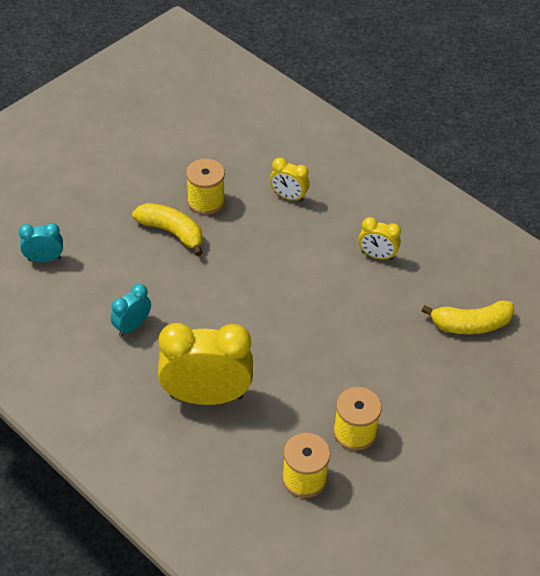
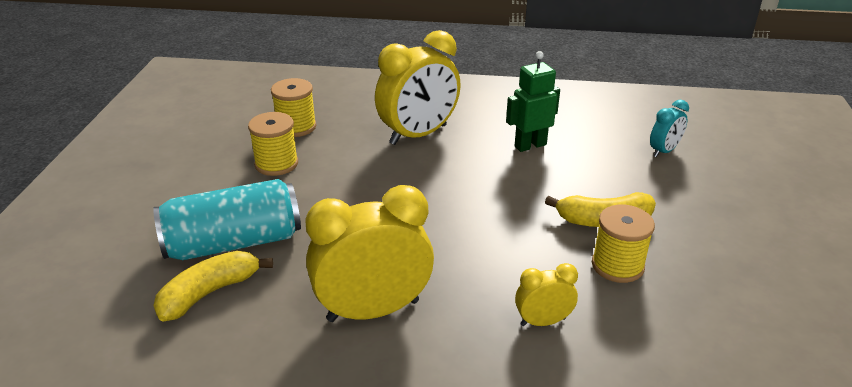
camera: 145 degrees right, 15 degrees down
(132, 326) = (530, 145): turquoise clock -> green robot
(377, 255) = (373, 310): yellow clock -> yellow clock, size x2.03
(435, 359) = (234, 243): none -> turquoise can

